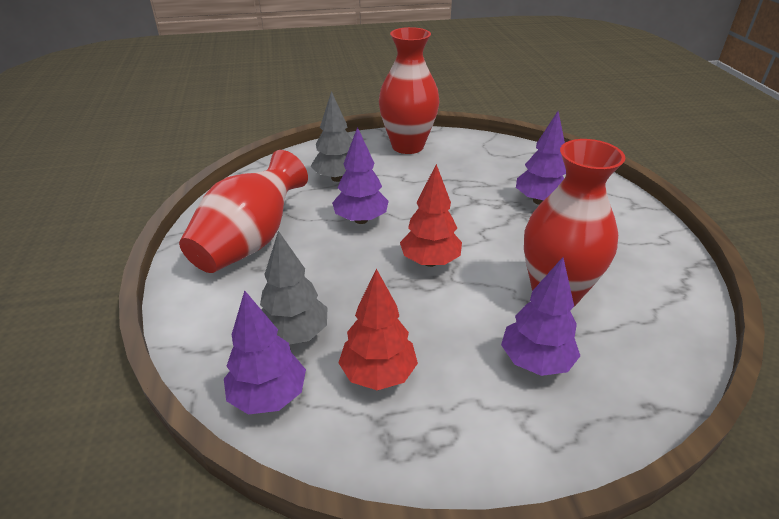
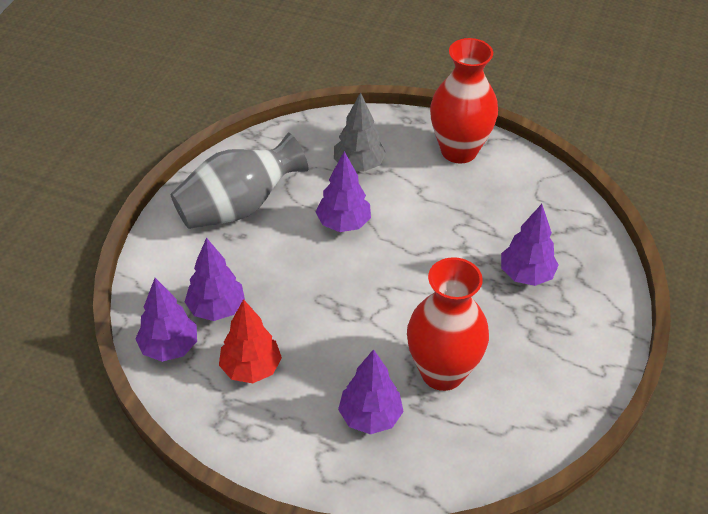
camera: 30 degrees right, 10 degrees up
(250, 242) = (238, 207): red vase -> grey vase
(294, 334) = (216, 308): grey tree -> purple tree
(430, 262) = (366, 293): red tree -> none

